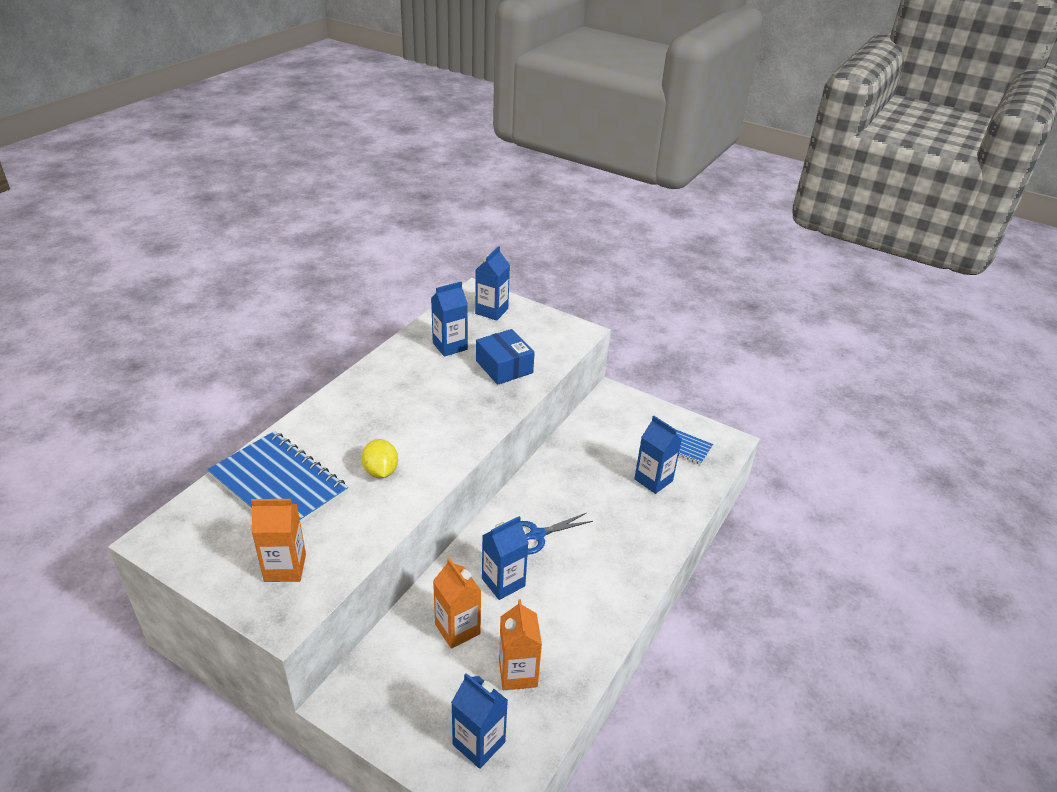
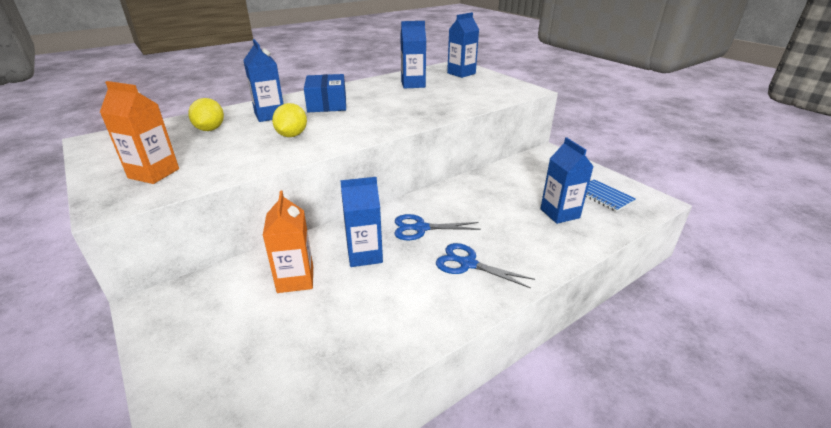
camera: 25 degrees right, 5 degrees down
(278, 485) = (210, 129): blue notebook -> yellow lemon
(479, 743) = (230, 388): blue carton -> blue carton (270, 115)
(504, 367) = (447, 98): blue box -> blue box (327, 104)
(518, 673) = (321, 334): orange carton -> none
(600, 564) = (468, 264): none -> blue scissors

